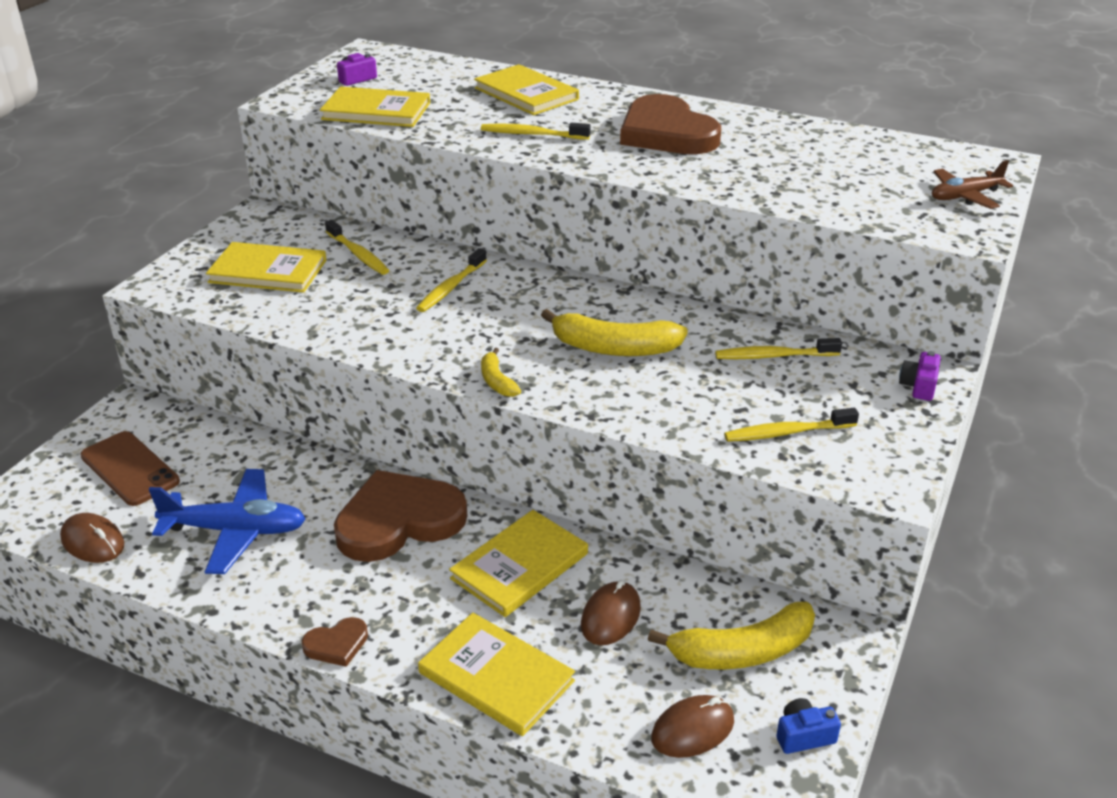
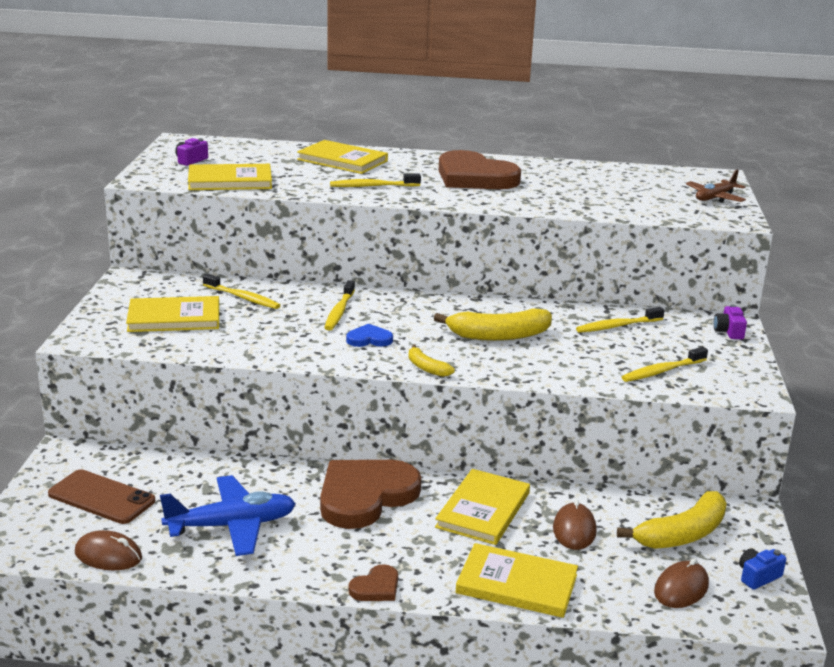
camera: 20 degrees left, 10 degrees down
(458, 330) = (369, 339): none -> blue heart

